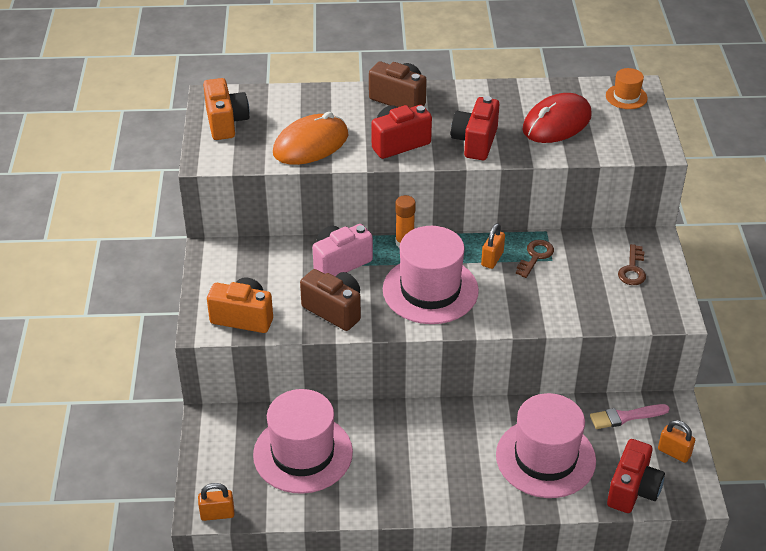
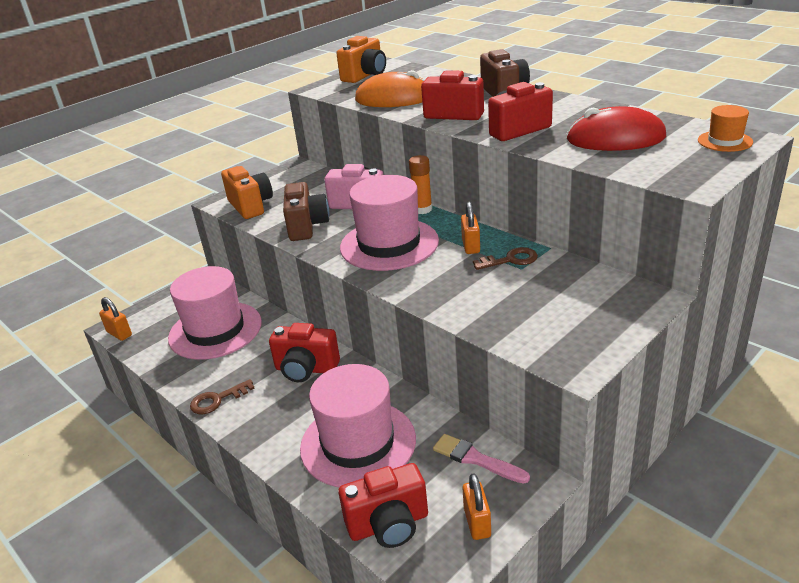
camera: 50 degrees right, 10 degrees down
(430, 434) = (306, 369): none -> red camera
(492, 259) = (471, 246): orange padlock -> orange padlock turned 75 degrees counterclockwise
(632, 269) = (589, 309): brown key -> brown key (217, 400)

